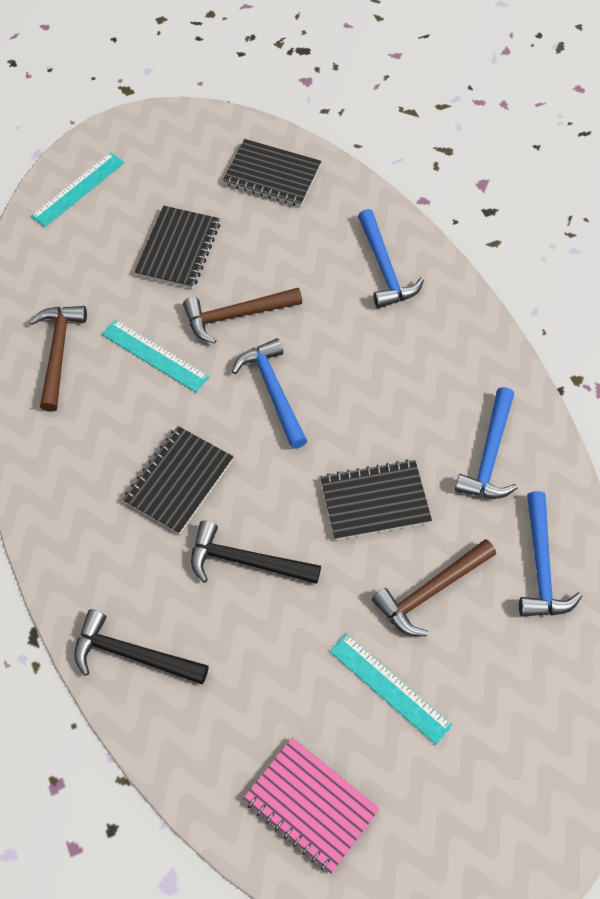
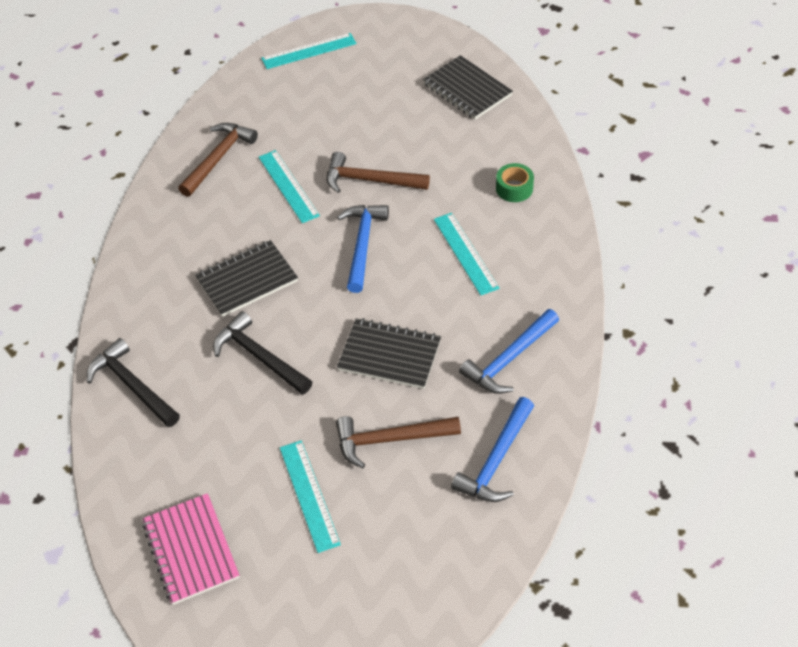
camera: 30 degrees right, 10 degrees down
(178, 249) = (356, 118): black notebook -> none
(380, 358) = (465, 253): none -> turquoise ruler
(384, 268) = (514, 188): blue hammer -> green tape

